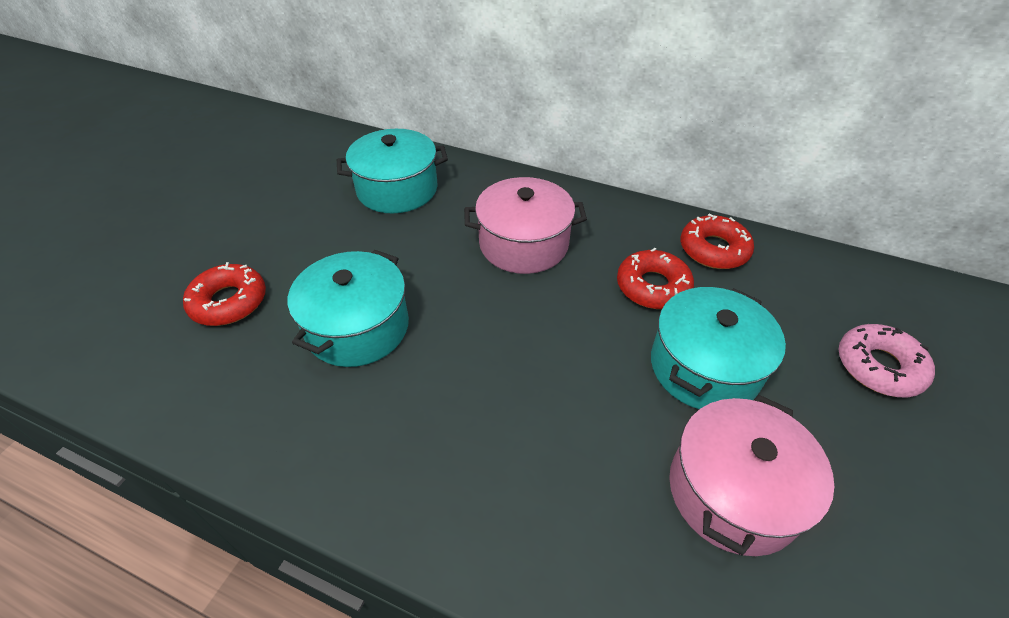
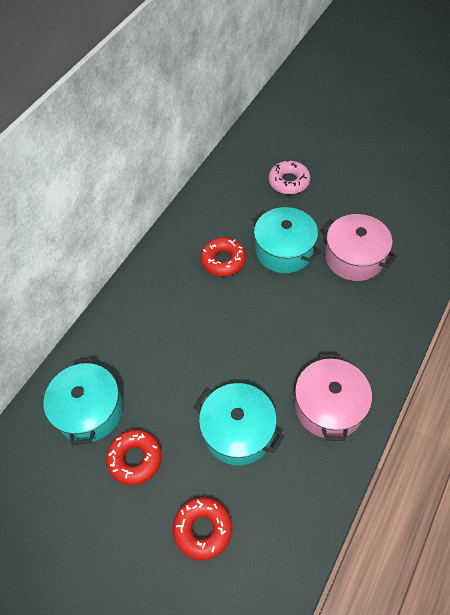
camera: 80 degrees left, 10 degrees up
(523, 244) = (173, 325): pink pot -> pink pot (329, 406)
(713, 249) = (196, 223): red donut -> red donut (135, 459)

